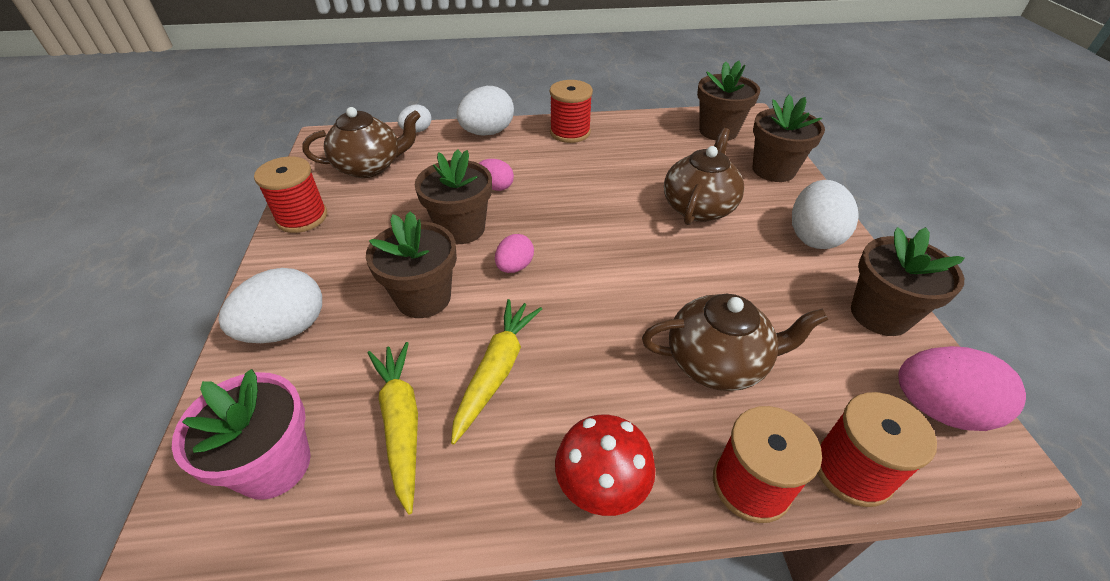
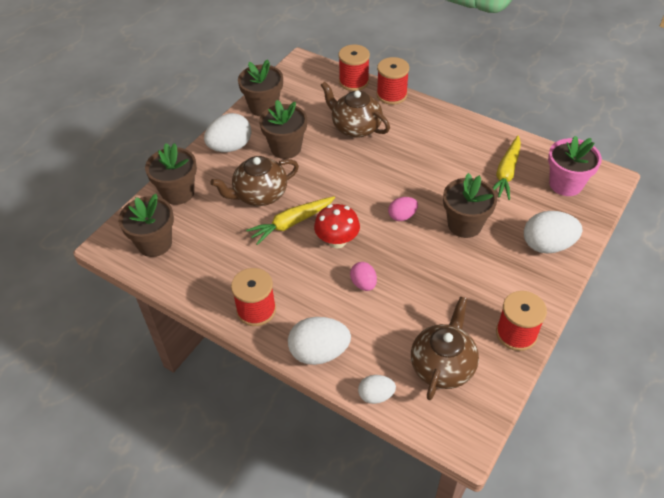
camera: 140 degrees left, 5 degrees up
(369, 167) = (442, 366): brown teapot -> brown teapot turned 90 degrees clockwise
(461, 229) = (413, 260): brown flower pot -> brown flower pot (286, 148)
(497, 371) = (452, 171): yellow carrot -> yellow carrot (291, 223)
(601, 487) = (443, 118): red mushroom -> red mushroom (337, 241)
(938, 409) = (298, 77): pink egg -> none

